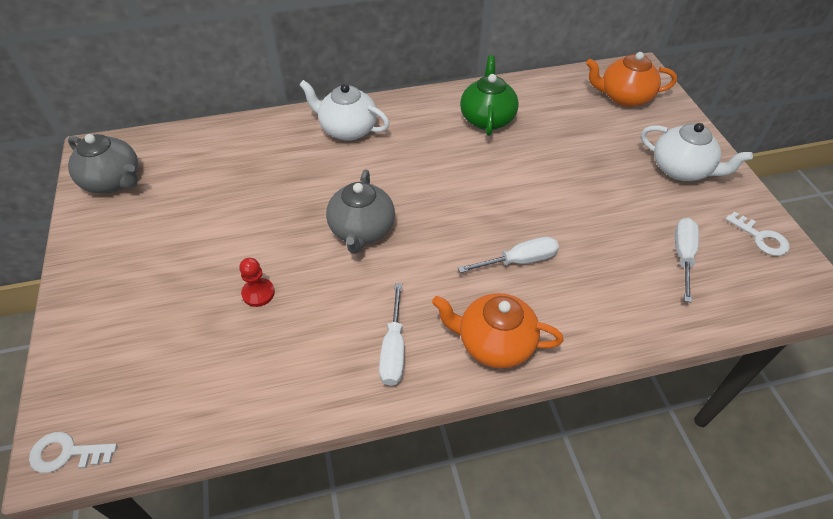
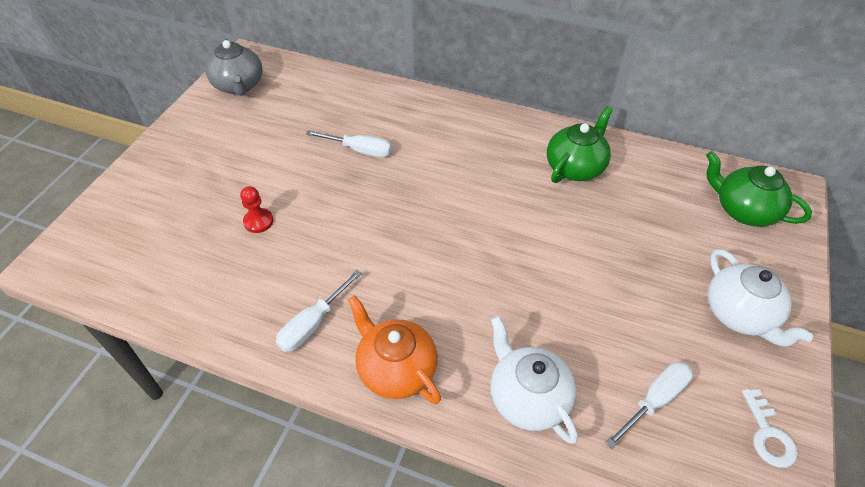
camera: 35 degrees right, 0 degrees up
(67, 453) = (54, 264): white key -> none
(347, 129) = (441, 121): white teapot -> white teapot (527, 397)
(361, 230) = (376, 212): grey teapot -> none
(519, 261) = (484, 311): white screwdriver -> white screwdriver (359, 150)
(624, 97) = (743, 210): orange teapot -> green teapot

